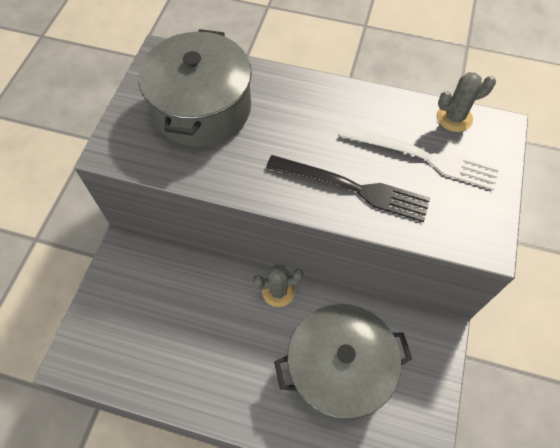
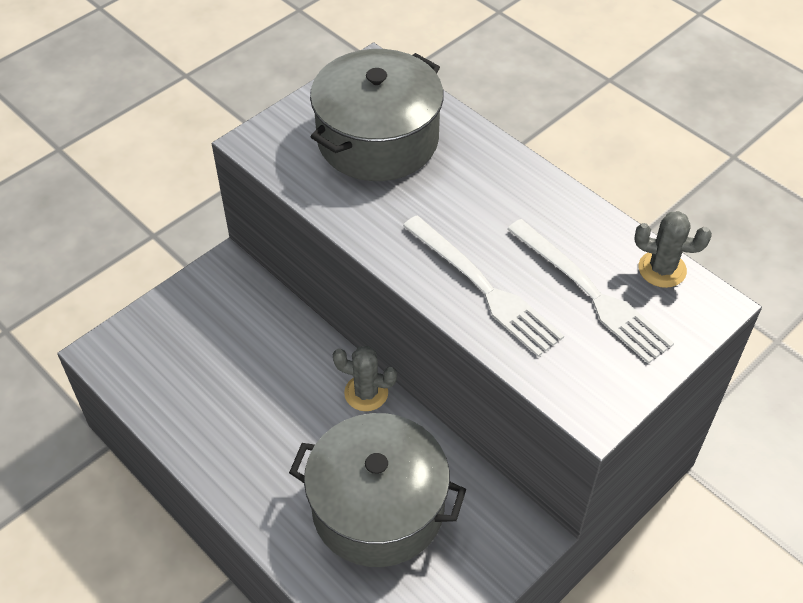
camera: 30 degrees right, 10 degrees down
(353, 188) = (483, 288): black fork -> white fork

